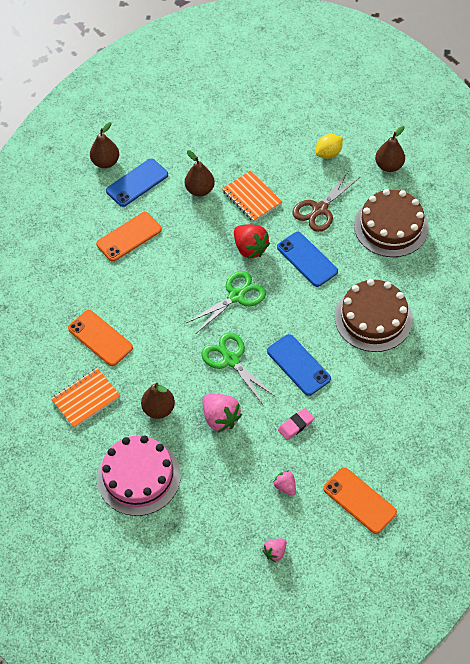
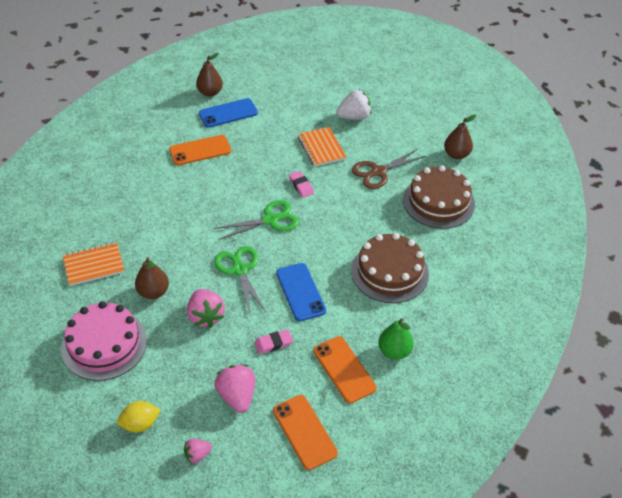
camera: 15 degrees right, 10 degrees down
(100, 338) = (133, 220): orange phone -> orange phone (344, 369)
(200, 190) = (279, 131): brown pear -> none
(250, 248) = (301, 186): red strawberry -> pink eraser
(269, 149) = (354, 117): none -> white strawberry
(285, 486) = (237, 396): pink strawberry -> pink strawberry, size x1.78
(307, 259) = (348, 208): blue phone -> none
(328, 154) = (405, 132): yellow lemon -> yellow lemon (140, 424)
(408, 398) = (394, 351): none -> green pear

